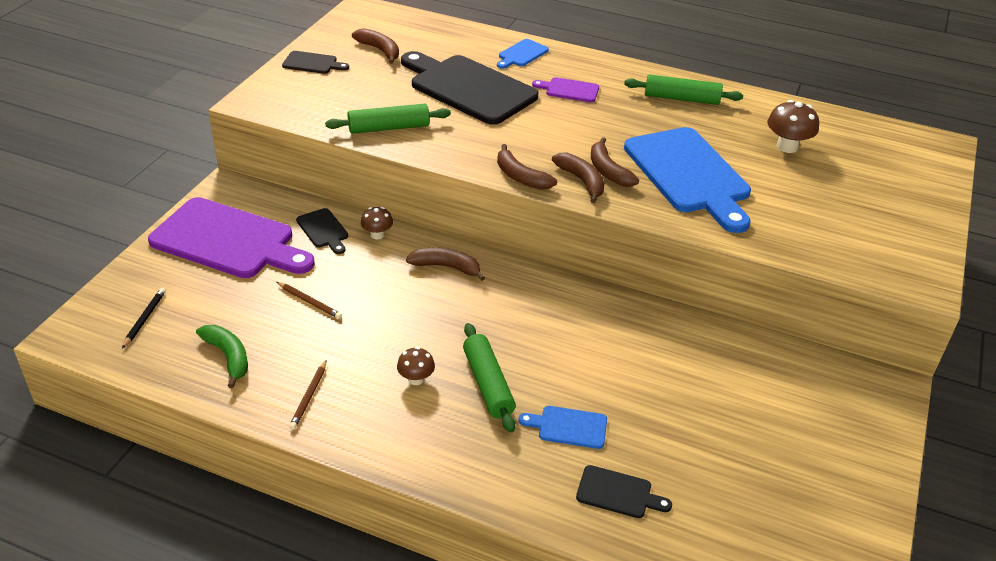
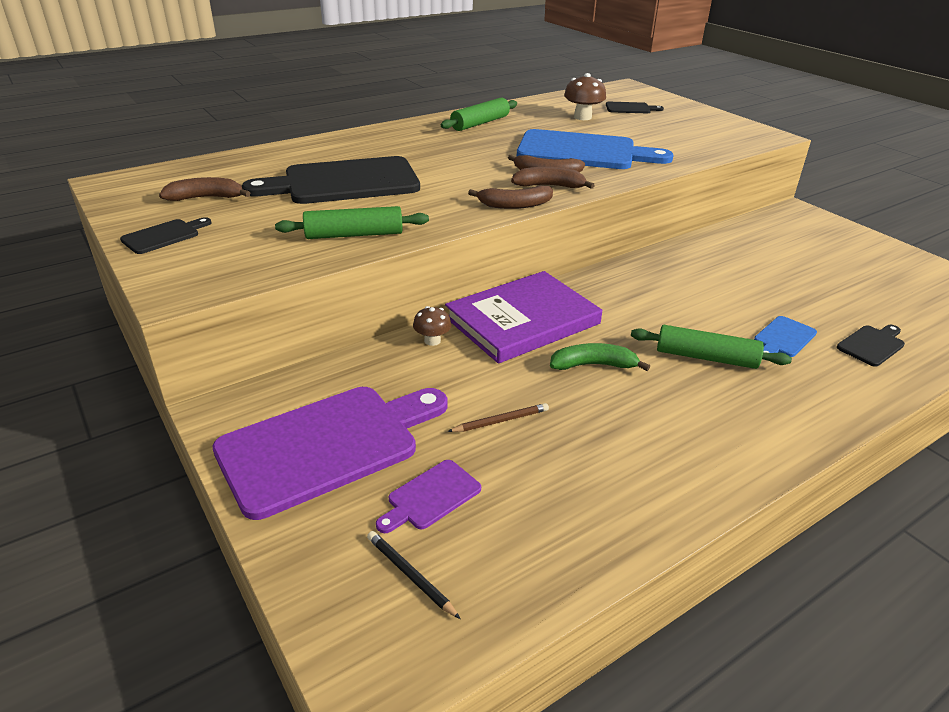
camera: 55 degrees left, 5 degrees down
(228, 357) = (549, 517): green banana -> green banana (593, 365)
(309, 396) = (660, 474): brown pencil -> none
(323, 230) = (387, 370): black cutting board -> black cutting board (630, 108)
(389, 128) = (354, 235): green rolling pin -> green rolling pin turned 60 degrees clockwise
(416, 379) = (674, 394): brown mushroom -> none
(446, 267) = (523, 321): brown banana -> purple book
(521, 54) = (326, 148): blue cutting board -> none
(569, 90) = (411, 150): purple cutting board -> purple cutting board (431, 496)

